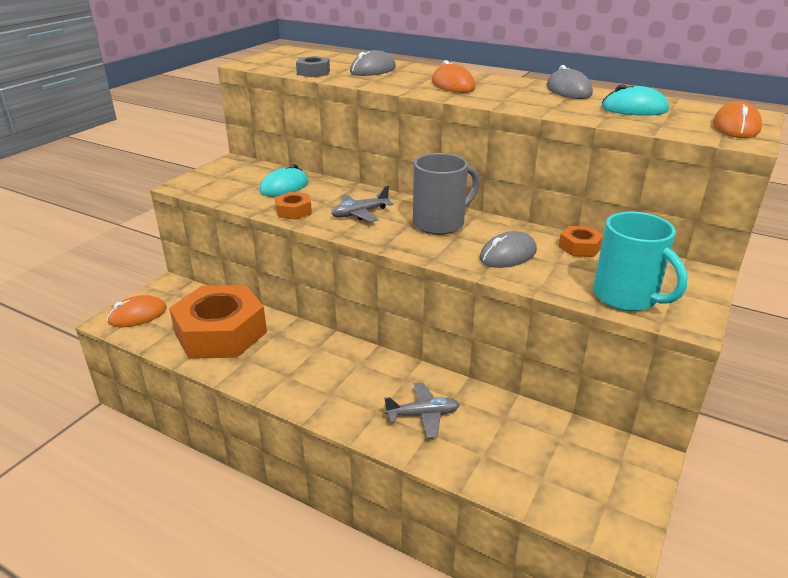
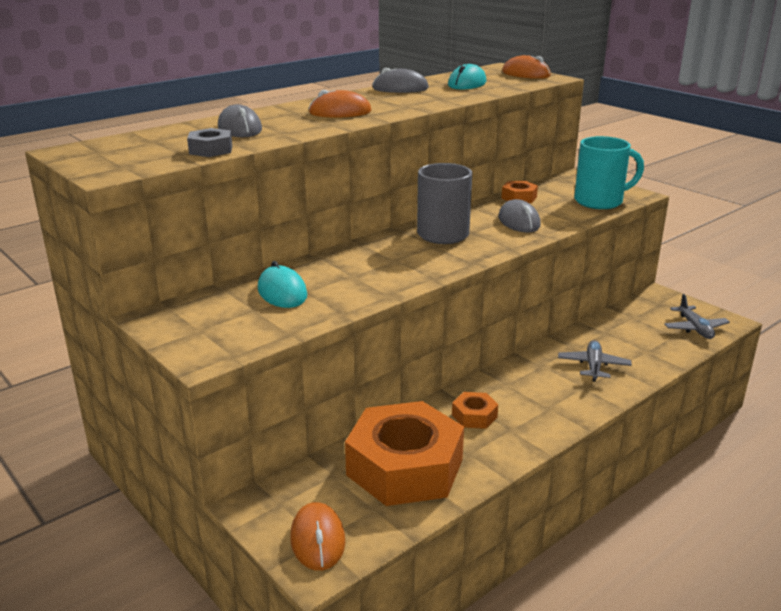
camera: 70 degrees left, 5 degrees down
(293, 211) = (358, 294): orange nut -> orange nut (474, 416)
(360, 213) = (393, 263): grey plane -> grey plane (695, 328)

